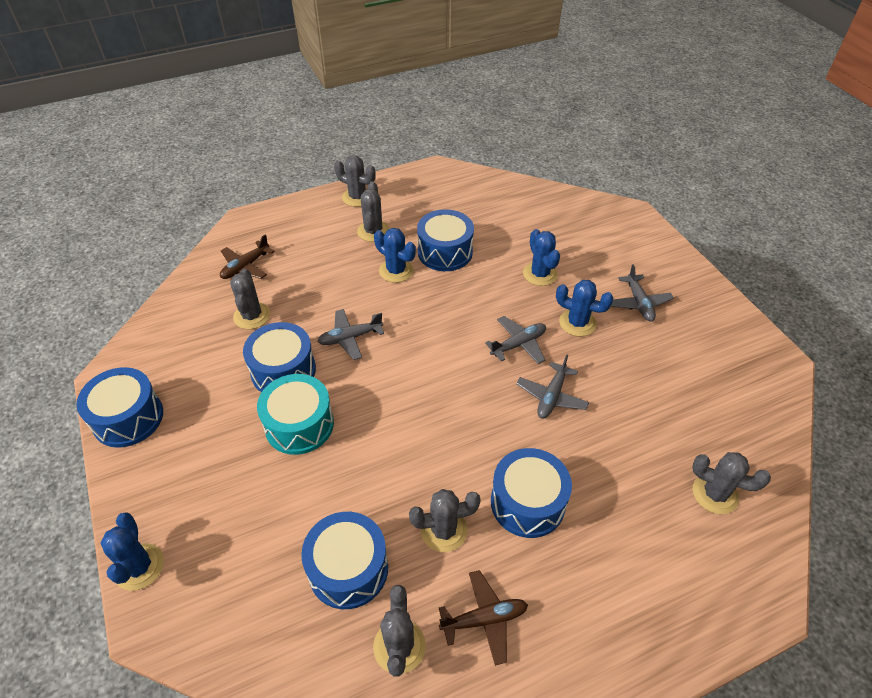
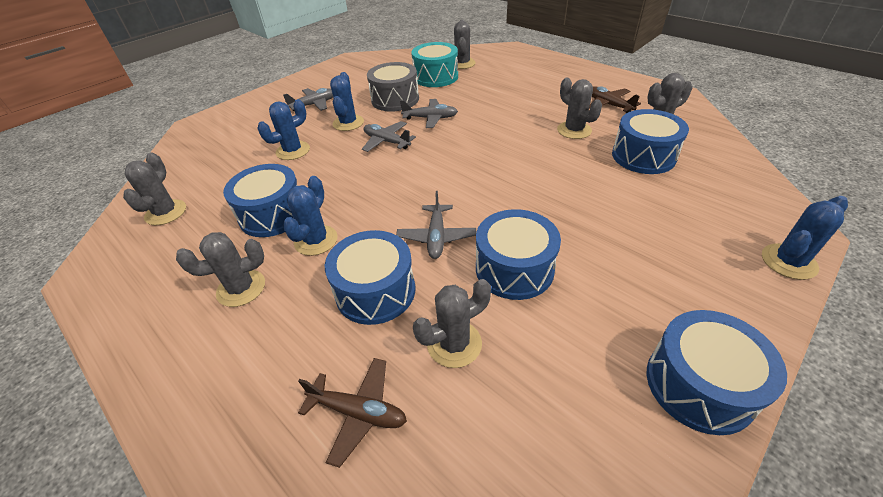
camera: 110 degrees left, 5 degrees down
(299, 425) = (564, 228): turquoise drum -> turquoise drum (436, 77)
(350, 338) = (436, 237): grey plane -> grey plane turned 45 degrees clockwise
(357, 197) = (153, 340): grey cactus -> grey cactus (166, 212)
(527, 502) = (523, 109): blue drum -> blue drum (375, 291)
(619, 377) = (395, 99): none -> grey drum

